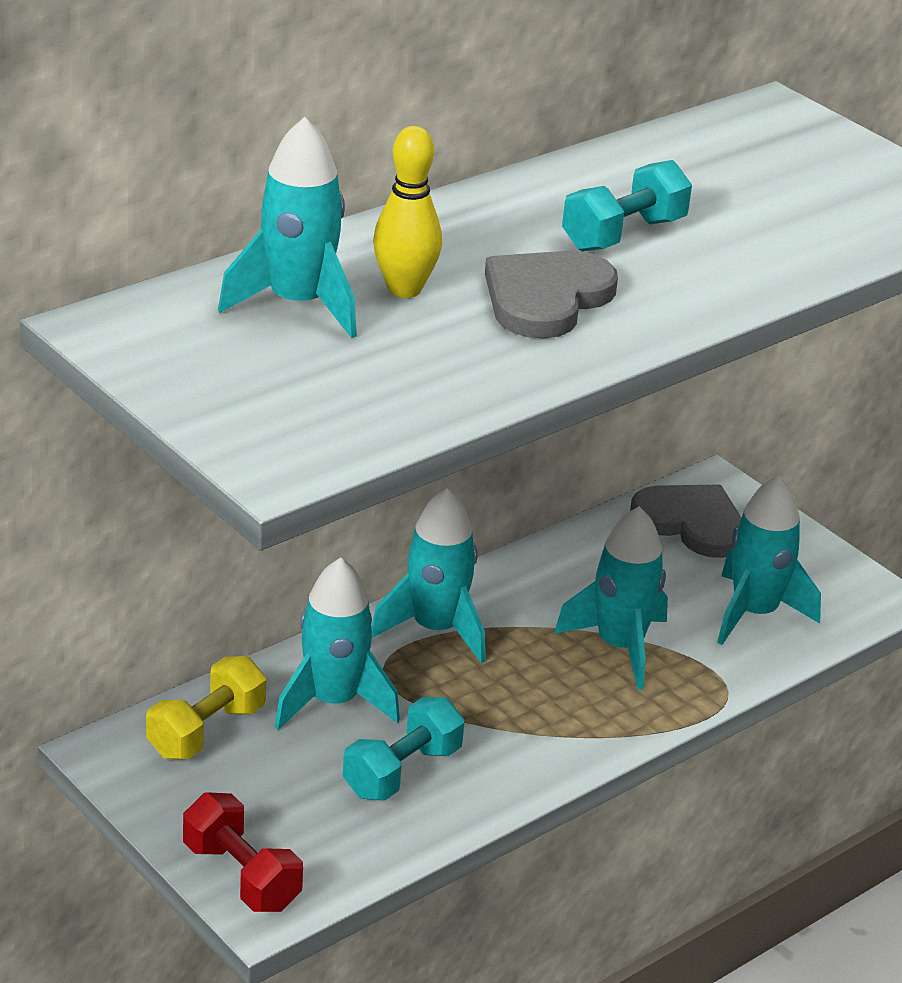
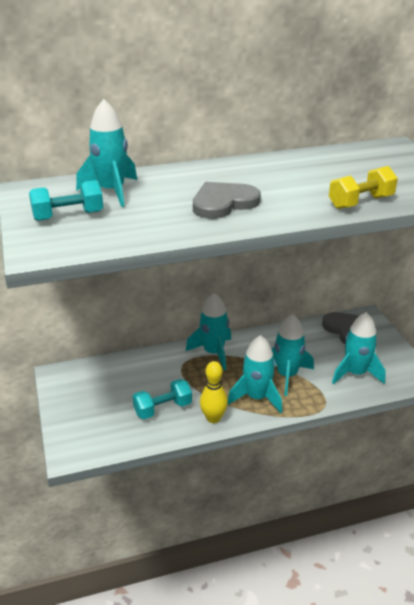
camera: 25 degrees right, 0 degrees up
(206, 731) = (97, 374): yellow dumbbell -> yellow dumbbell (360, 202)
(241, 876) = (70, 437): red dumbbell -> none
(333, 702) = (154, 373): turquoise rocket -> turquoise rocket (256, 397)
(404, 289) = (163, 191): yellow bowling pin -> yellow bowling pin (213, 418)
(623, 235) = (282, 183): turquoise dumbbell -> turquoise dumbbell (68, 216)

